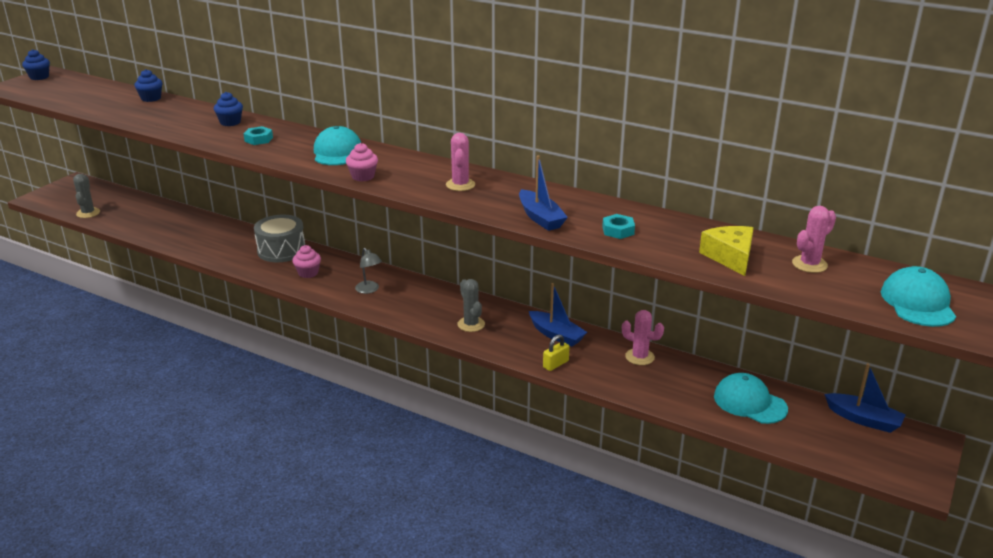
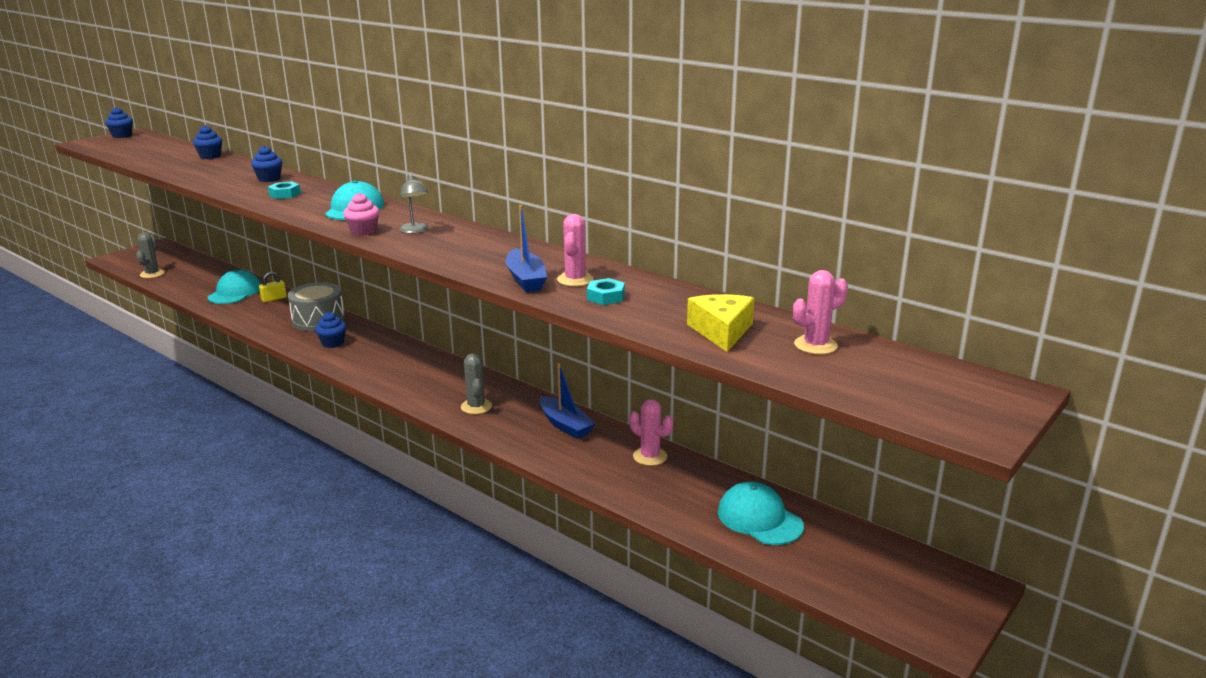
camera: 10 degrees right, 5 degrees down
(308, 273) = (333, 343): pink cupcake -> blue cupcake
(369, 290) = (386, 364): grey lamp -> grey lamp (415, 231)
(460, 185) = (461, 244): pink cactus -> pink cactus (575, 280)
(555, 364) = (549, 456): yellow padlock -> yellow padlock (274, 299)
(863, 419) = (896, 552): blue boat -> none
(917, 302) = (932, 396): turquoise cap -> turquoise cap (235, 292)

